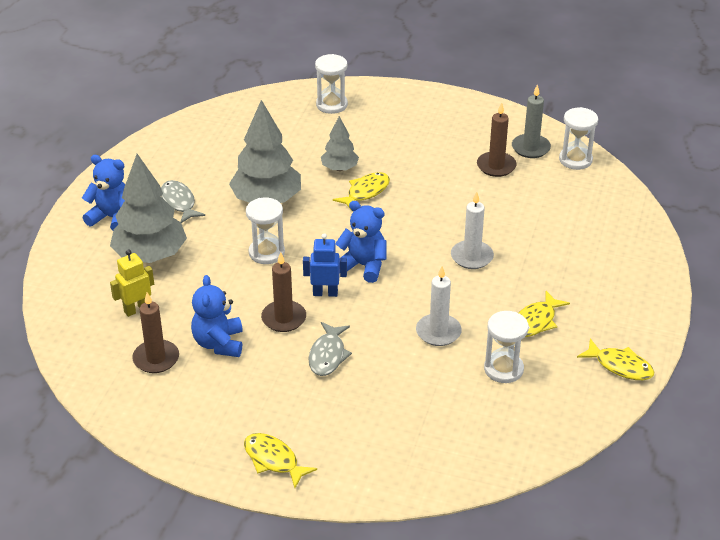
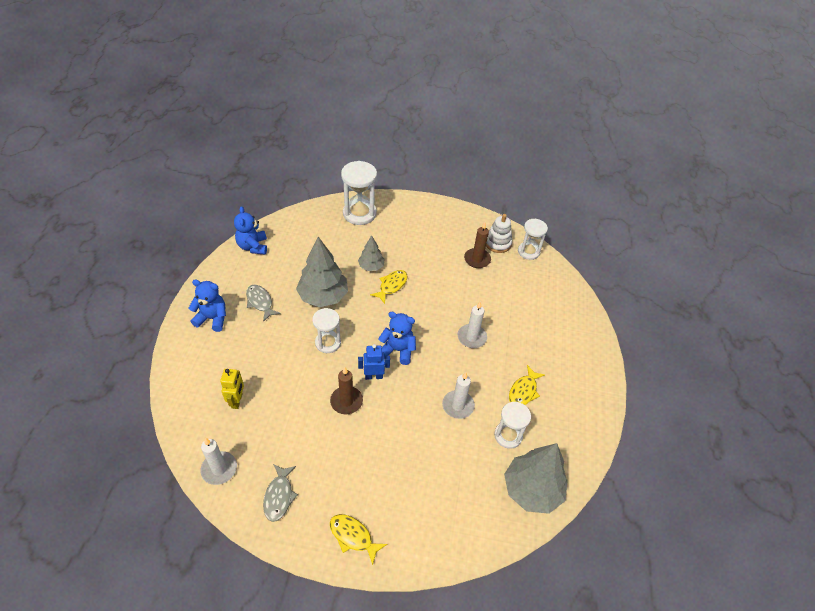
camera: 10 degrees left, 10 degrees up
(106, 379) = (219, 469): none -> white candle
(136, 309) = (237, 401): yellow robot -> yellow robot turned 135 degrees clockwise
(150, 255) = (243, 350): grey tree -> grey tree (532, 490)
(156, 359) = (255, 446): brown candle -> none
(219, 343) = (301, 428): blue teddy bear -> blue teddy bear (253, 246)
(328, 355) = (382, 433): grey fish -> grey fish (279, 496)
(331, 105) = (359, 213): white hourglass -> white hourglass, size x1.55
(530, 148) = (497, 243): grey candle -> white stacking toy
(620, 366) = (587, 426): yellow fish -> none

